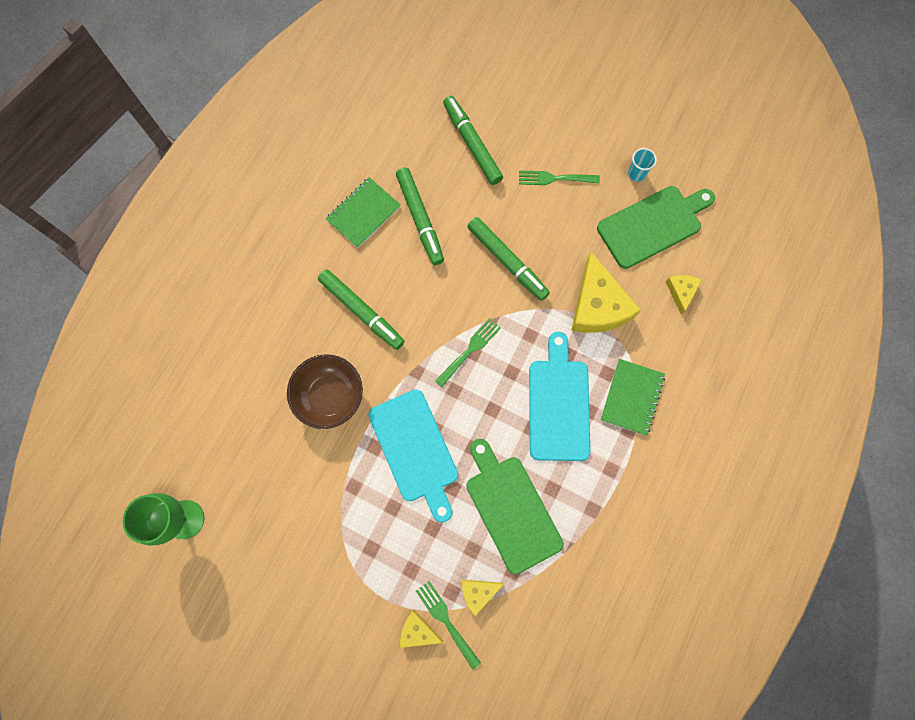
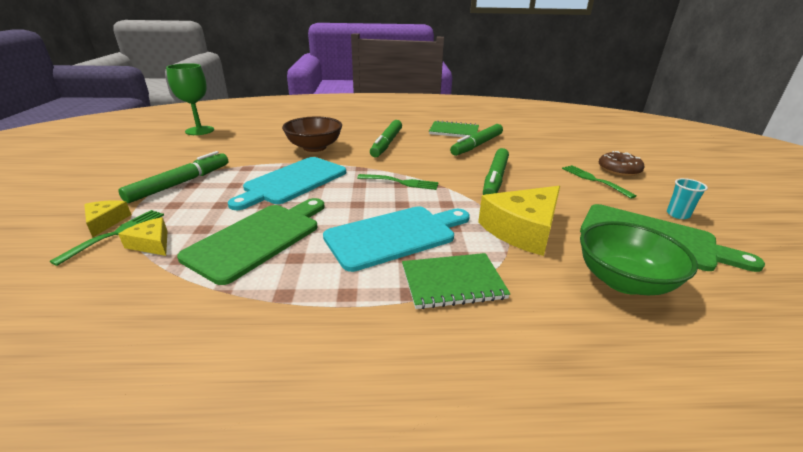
camera: 60 degrees right, 45 degrees down
(472, 144) = (557, 148): green marker -> green marker (181, 183)
(548, 137) = (619, 170): none -> brown donut
(681, 292) = (623, 281): yellow cheese -> green bowl

